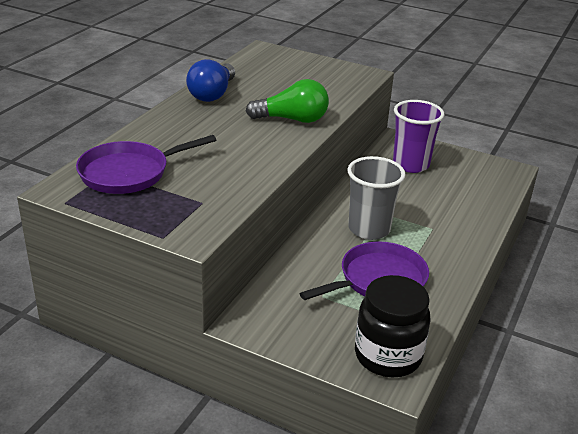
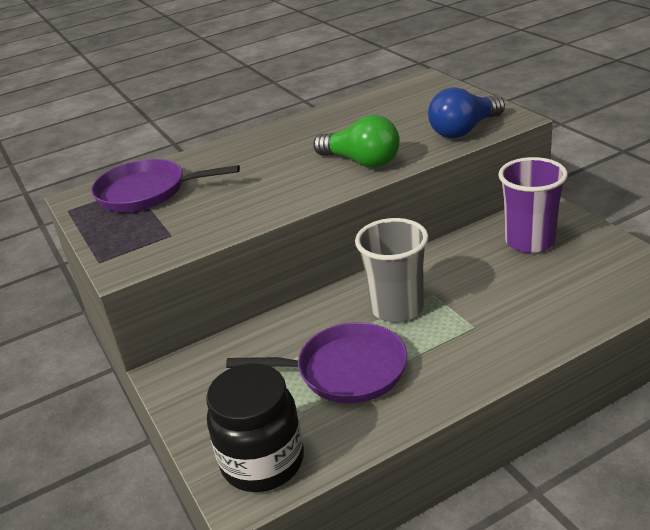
camera: 40 degrees right, 0 degrees up
(212, 94) = (314, 123): blue light bulb -> blue light bulb (464, 130)

